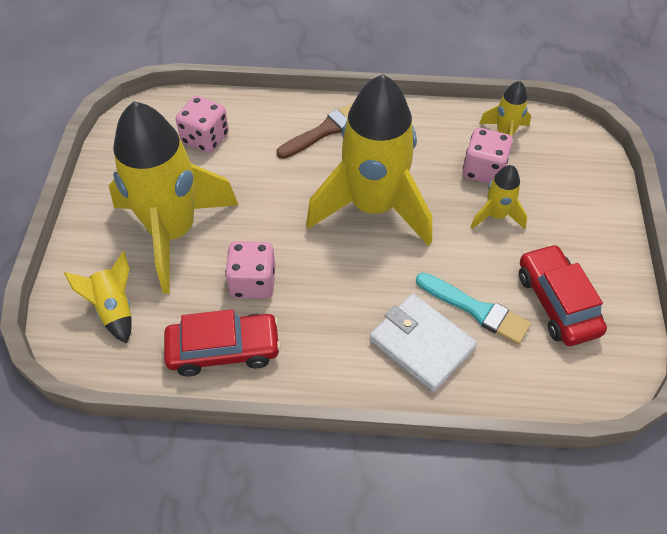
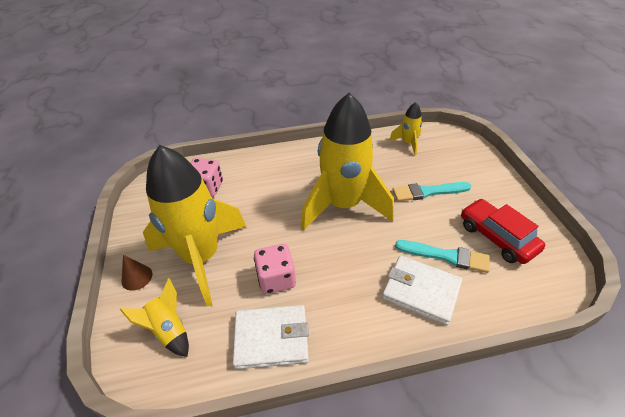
camera: 15 degrees left, 10 degrees down
(93, 237) = (137, 277): none -> brown cone
(224, 350) = (271, 338): red car -> white wallet
(325, 130) = (290, 165): brown brush -> none
(483, 170) = (405, 166): pink dice -> none
(496, 215) = (427, 192): yellow rocket -> turquoise brush

